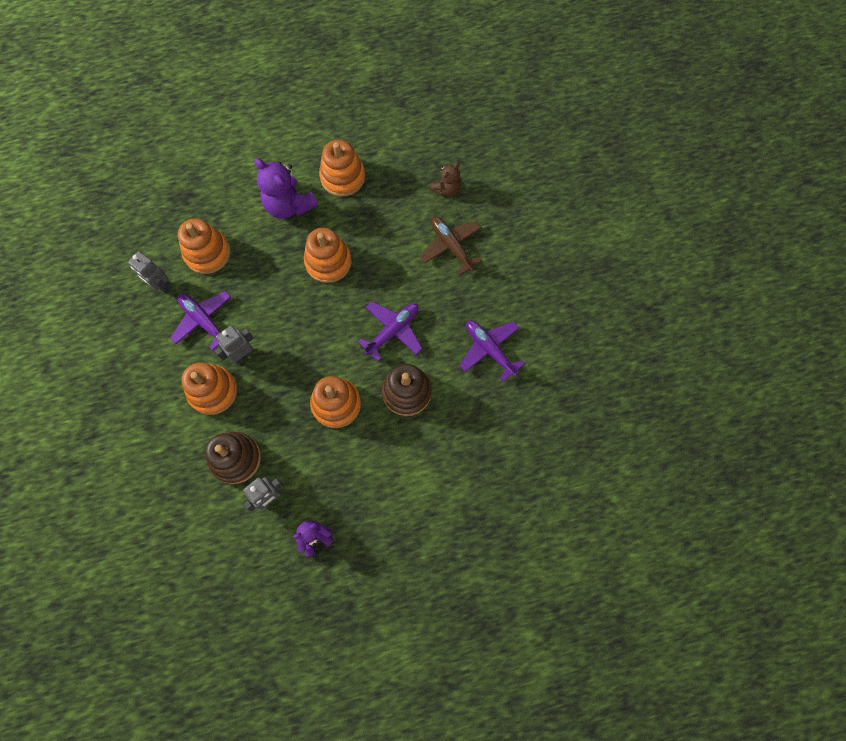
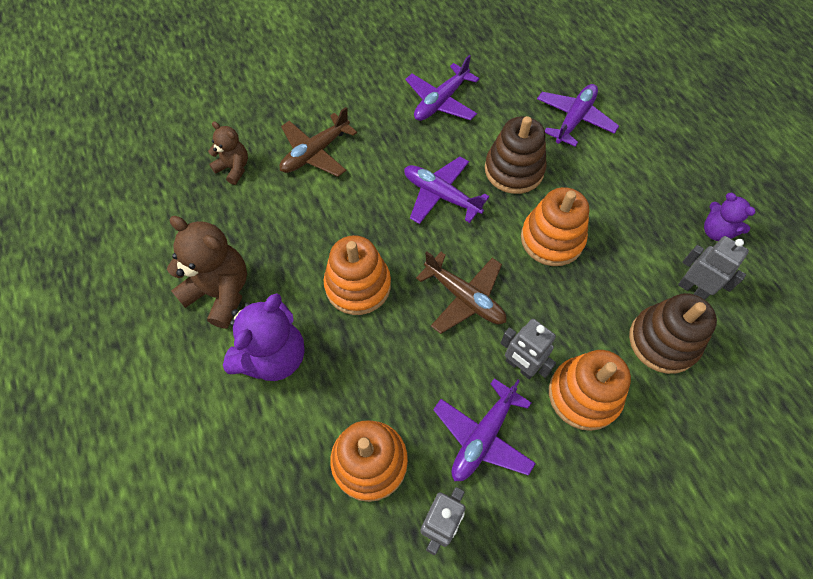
camera: 100 degrees left, 10 degrees down
(302, 330) = (464, 298): none -> brown plane
(342, 177) = (220, 292): orange stacking toy -> brown teddy bear
(451, 457) = (574, 119): none -> purple plane

